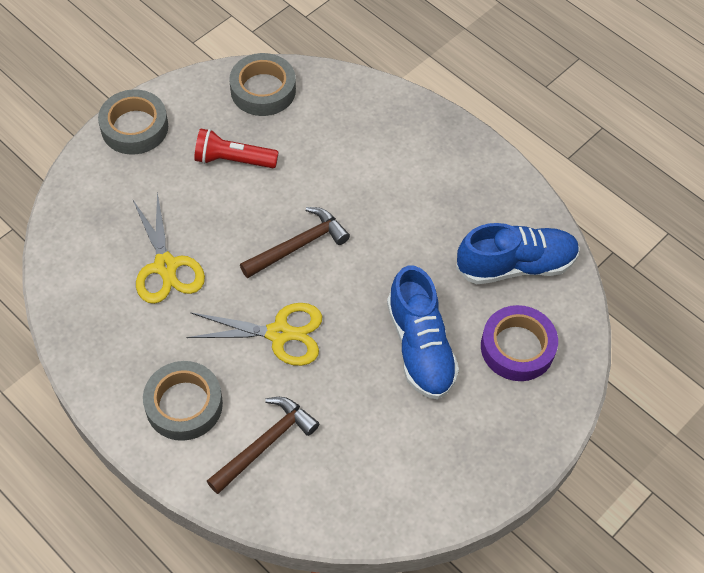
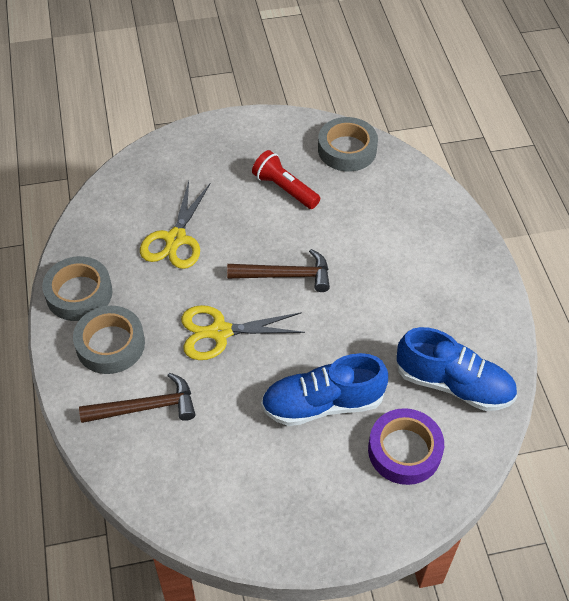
camera: 35 degrees right, 5 degrees down
(134, 127) = (230, 131): grey tape -> grey tape (79, 293)
(279, 333) = (220, 332): yellow scissors -> yellow scissors turned 135 degrees clockwise
(420, 347) = (322, 404): blue shoe -> blue shoe turned 60 degrees clockwise

